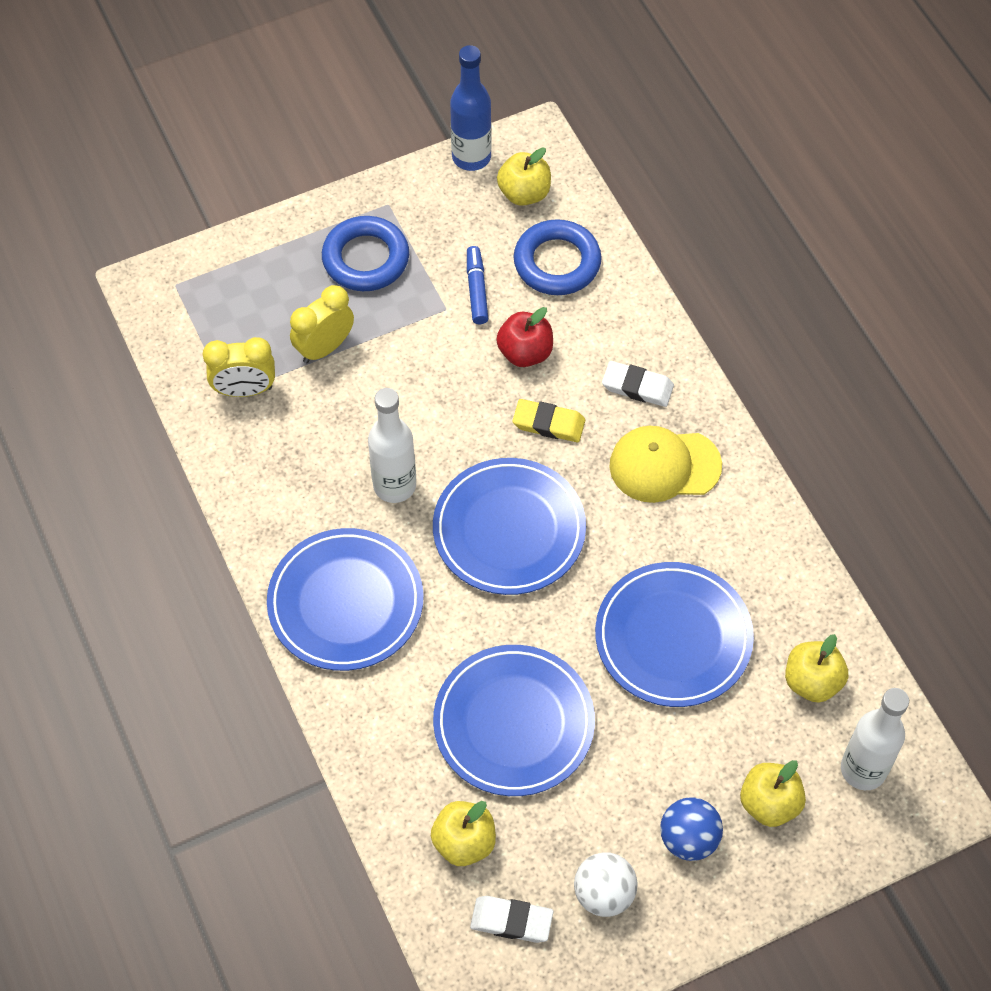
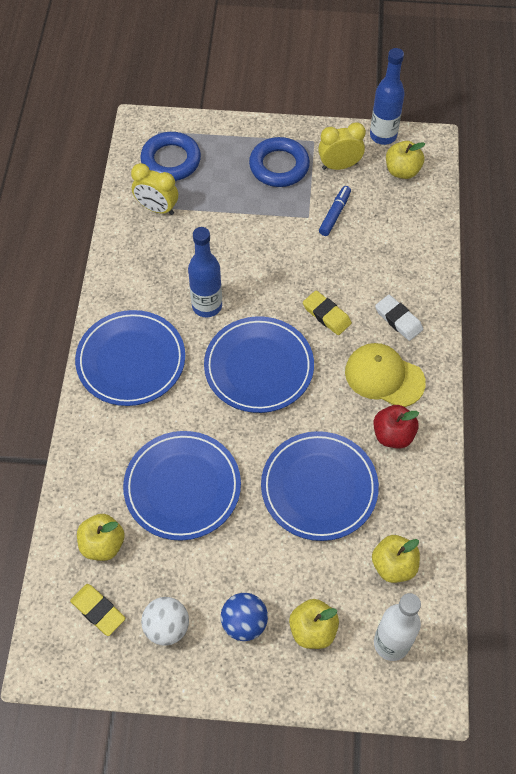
camera: 30 degrees right, 0 degrees up
(324, 348) = (220, 206): yellow clock -> yellow clock (339, 166)
(394, 485) = (207, 306): white bottle -> blue bottle
(511, 921) = (98, 611): white eraser -> yellow eraser
(525, 352) = (340, 265): red apple -> red apple (393, 435)
(557, 262) = (396, 221): blue ring -> blue ring (171, 160)

